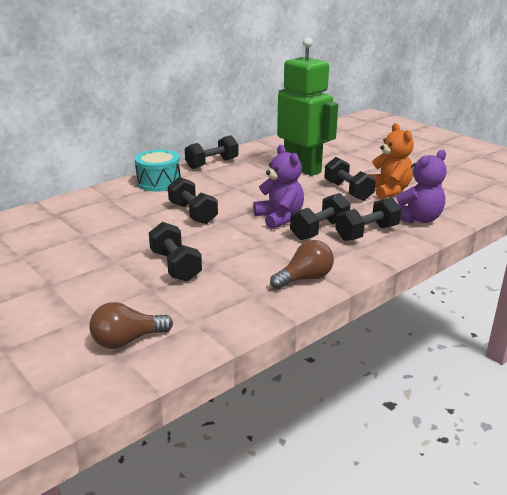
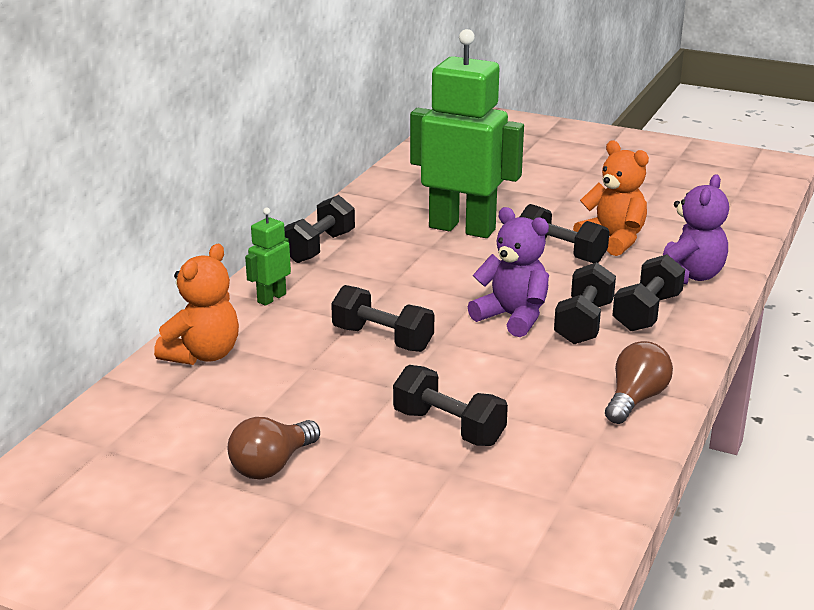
camera: 25 degrees left, 0 degrees up
(93, 201) = (203, 355): none -> orange teddy bear
(127, 340) = (504, 552): brown light bulb -> brown light bulb (272, 465)
(159, 182) = (271, 298): turquoise drum -> green robot

